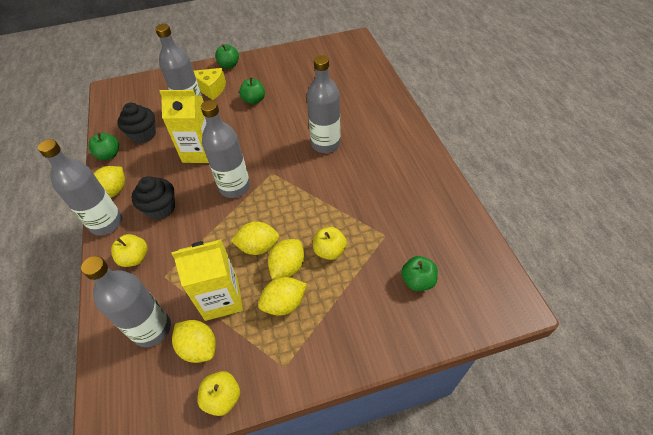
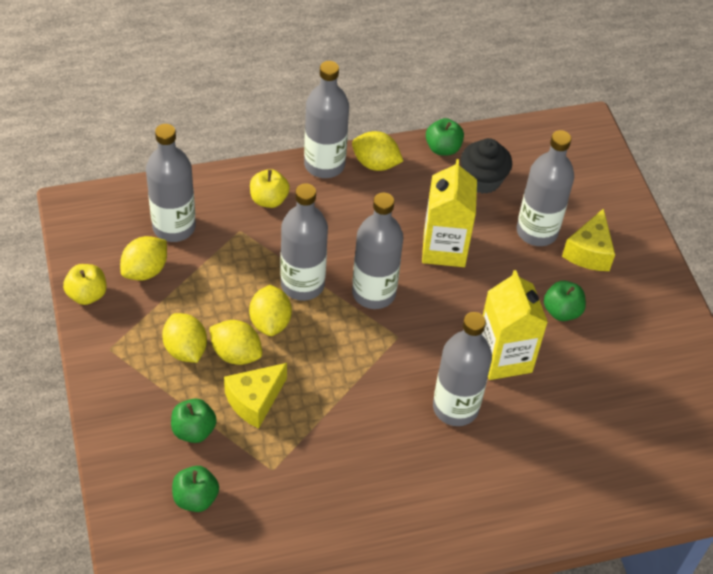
camera: 85 degrees right, 0 degrees up
(161, 208) = (343, 215): black cupcake -> none
(221, 299) = (201, 287): yellow carton -> yellow carton (504, 357)
(224, 229) = (302, 284): none -> grey bottle
(229, 65) = (655, 273): green apple -> green apple (194, 430)
(329, 251) = (254, 401): yellow apple -> yellow cheese

